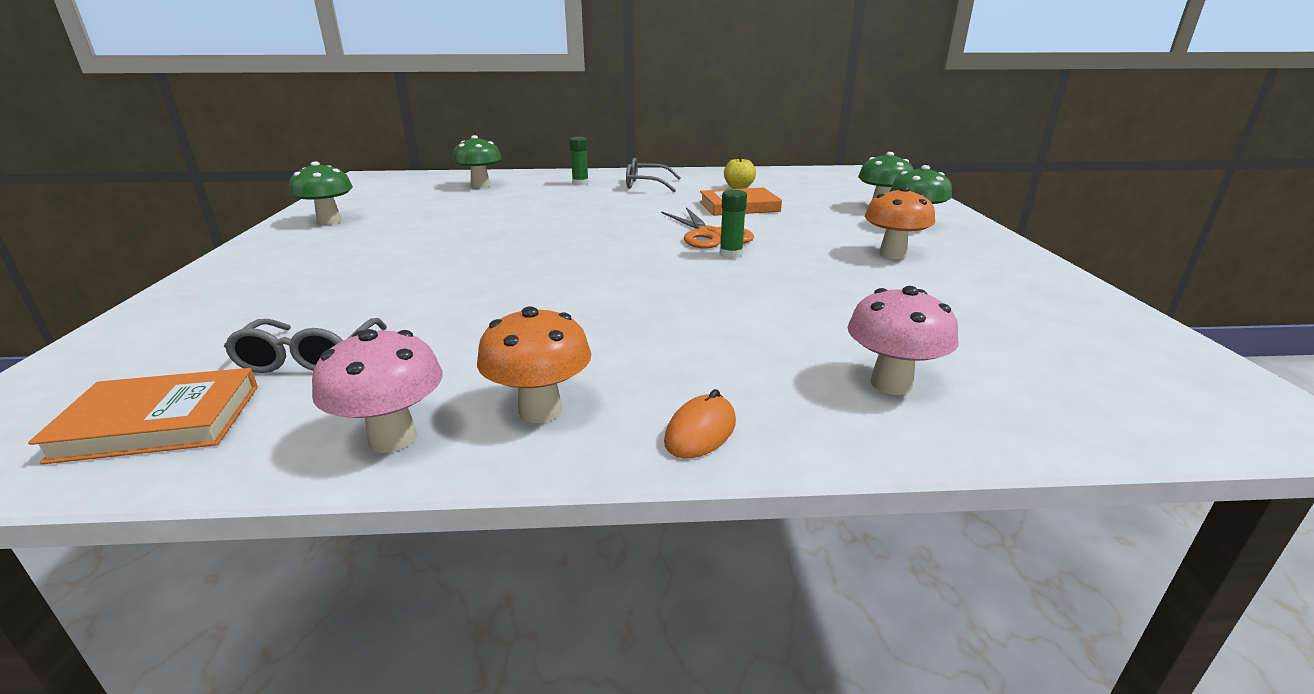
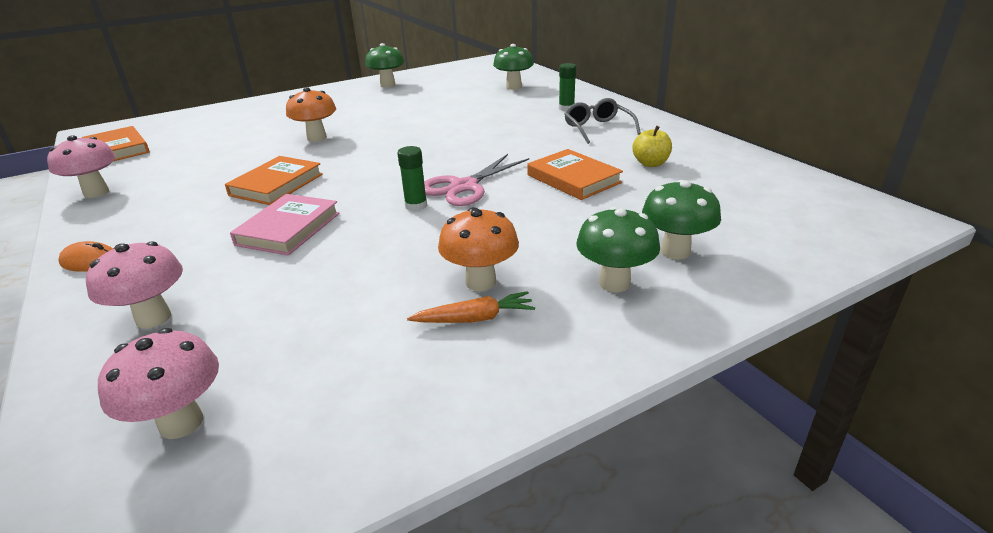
camera: 65 degrees right, 5 degrees up
(309, 357) = (183, 149): grey glasses -> none
(540, 410) = (121, 214): orange mushroom -> orange mushroom (317, 138)
(585, 303) = (276, 185): none -> orange book
(709, 235) = (464, 186): orange scissors -> pink scissors
(725, 307) = (288, 229): none -> pink book
(945, 263) = (475, 318): none -> orange carrot
(1080, 372) = (181, 423): none -> pink mushroom

